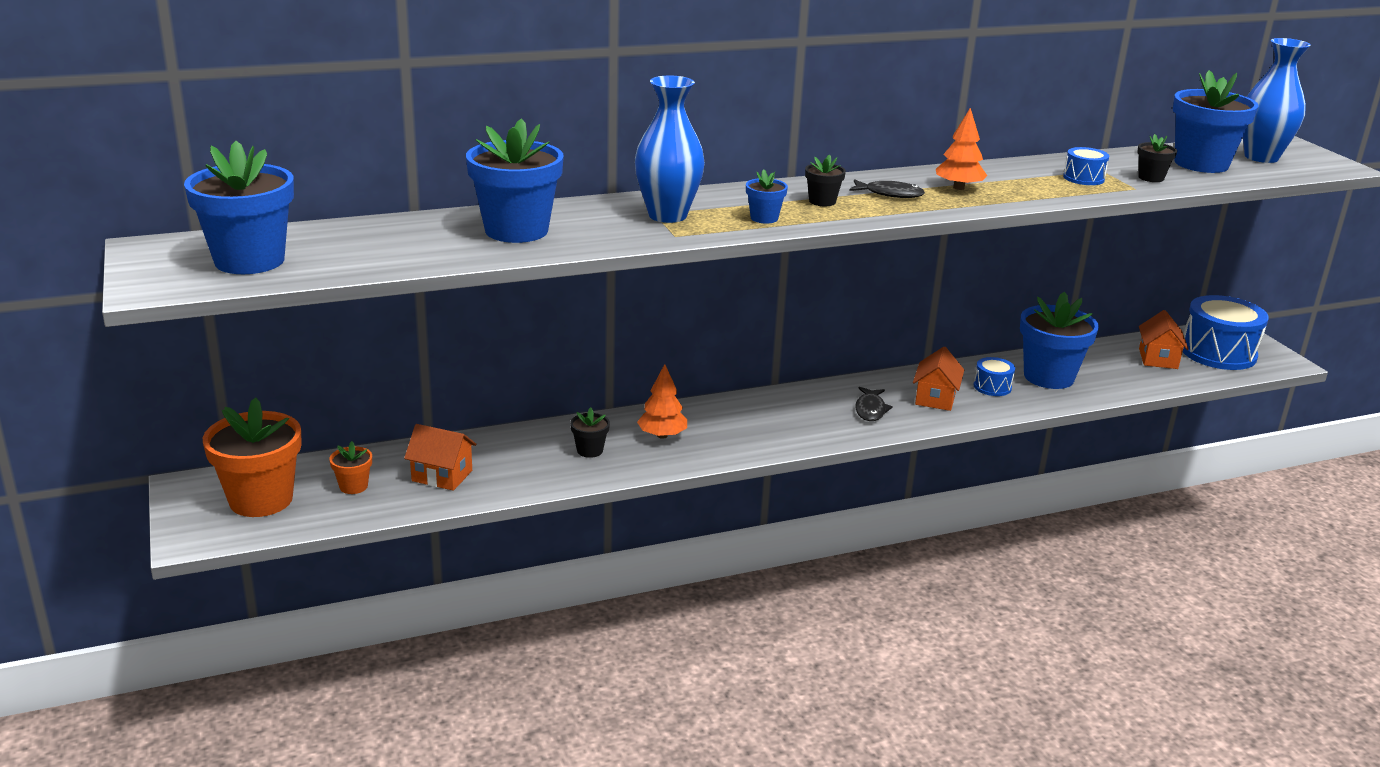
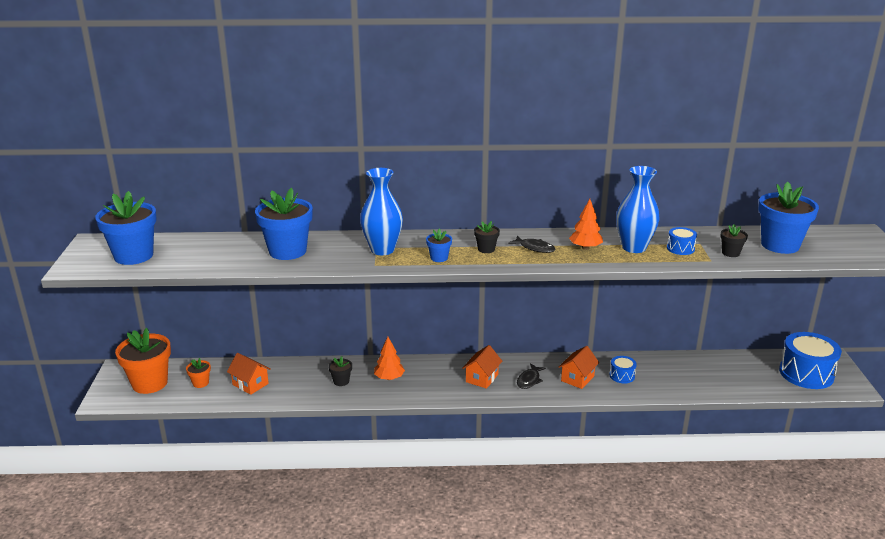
camera: 20 degrees right, 0 degrees up
(1048, 377) = (666, 374): blue flower pot -> none
(1158, 358) = (756, 372): orange house -> orange house (482, 378)
(1261, 157) = (833, 244): blue vase -> blue vase (634, 247)

